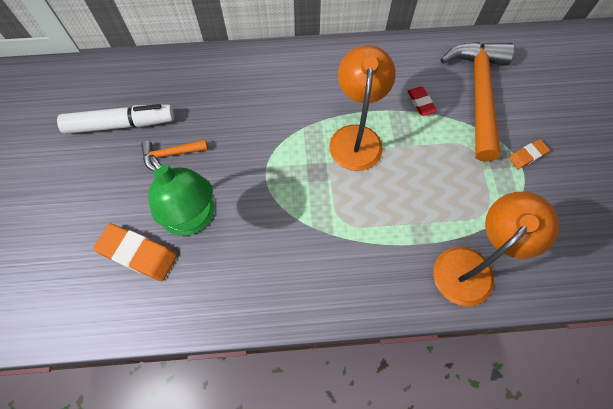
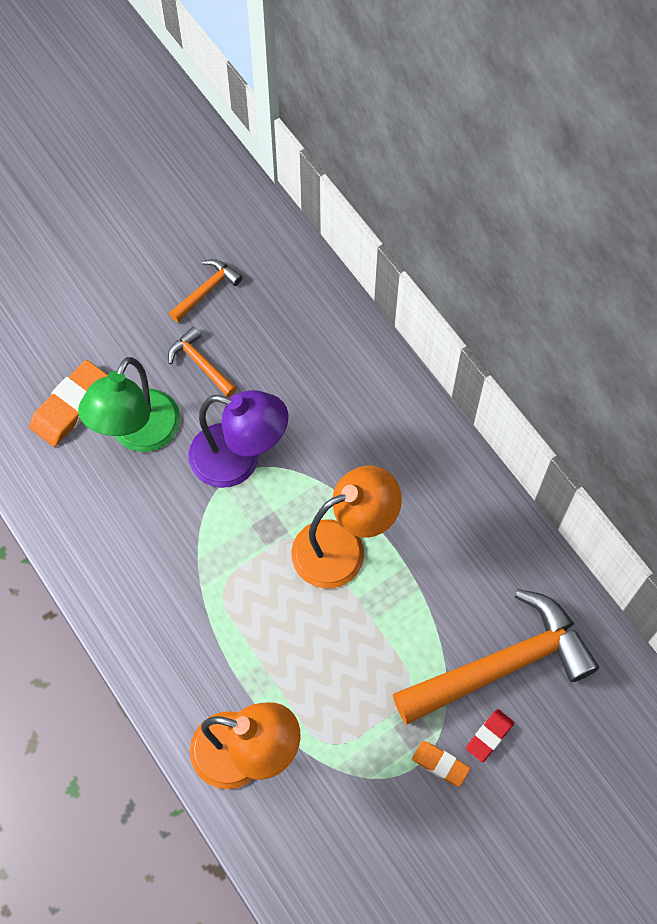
camera: 60 degrees right, 0 degrees up
(121, 124) = (207, 290): white marker -> orange hammer
(138, 254) = (71, 406): orange eraser -> orange eraser turned 45 degrees clockwise
(257, 166) = (239, 460): none -> purple lamp
(421, 102) = (442, 599): red eraser -> red eraser (489, 736)

